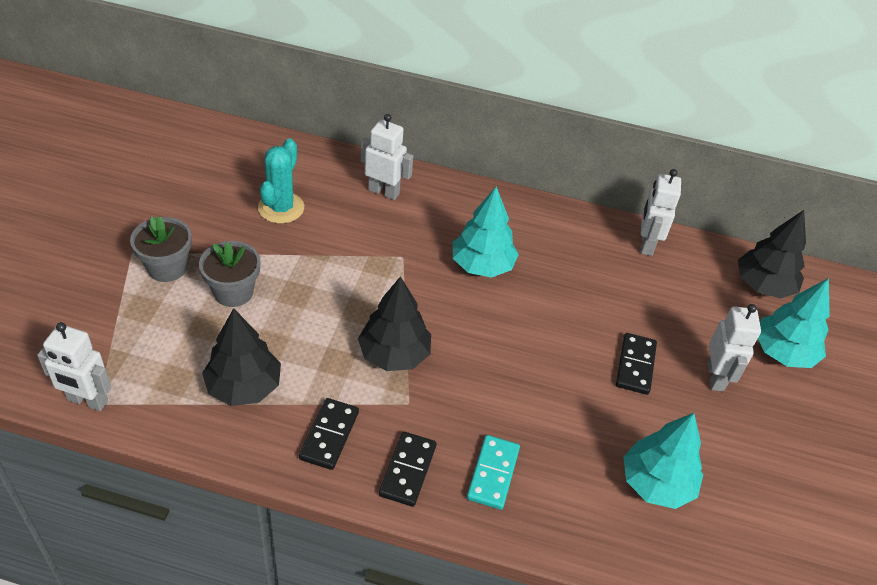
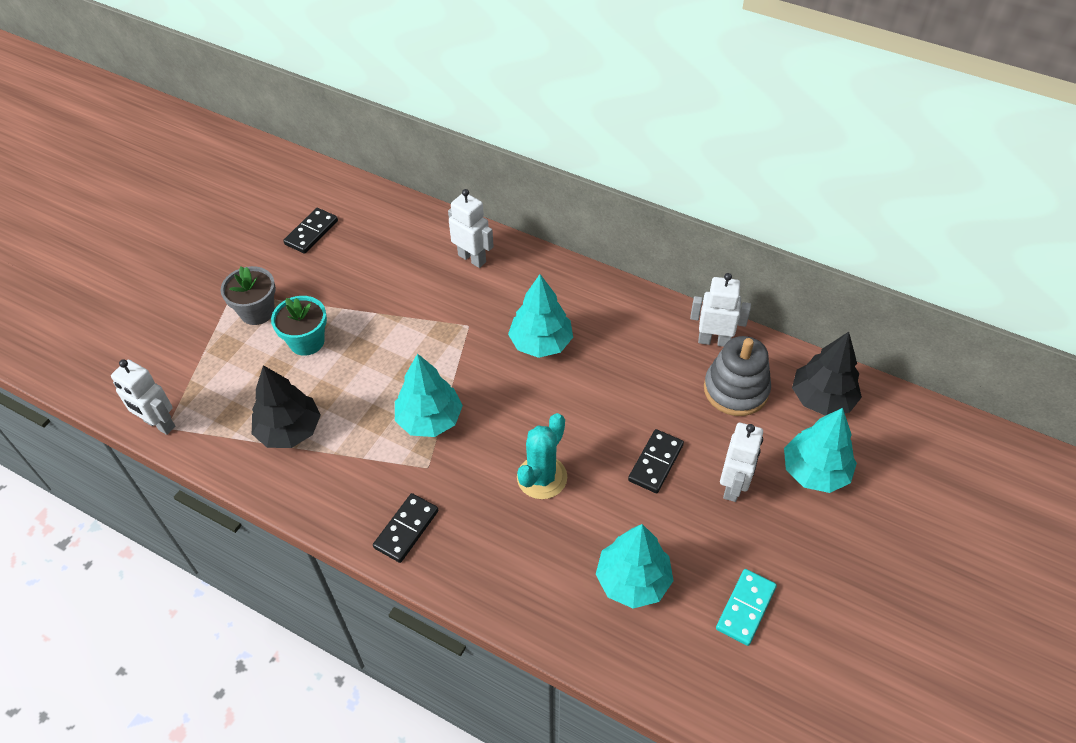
camera: 20 degrees right, 5 degrees up
(233, 292) = (307, 341): grey flower pot -> turquoise flower pot
(281, 208) = (373, 265): turquoise cactus -> turquoise cactus (542, 477)
(329, 435) = (348, 486): black domino -> black domino (311, 232)
(394, 354) = (429, 419): black tree -> turquoise tree
(493, 473) = (481, 545): turquoise domino -> turquoise domino (745, 608)
(646, 244) = (714, 340): white robot -> white robot turned 75 degrees clockwise
(683, 287) = (736, 390): none -> grey stacking toy

